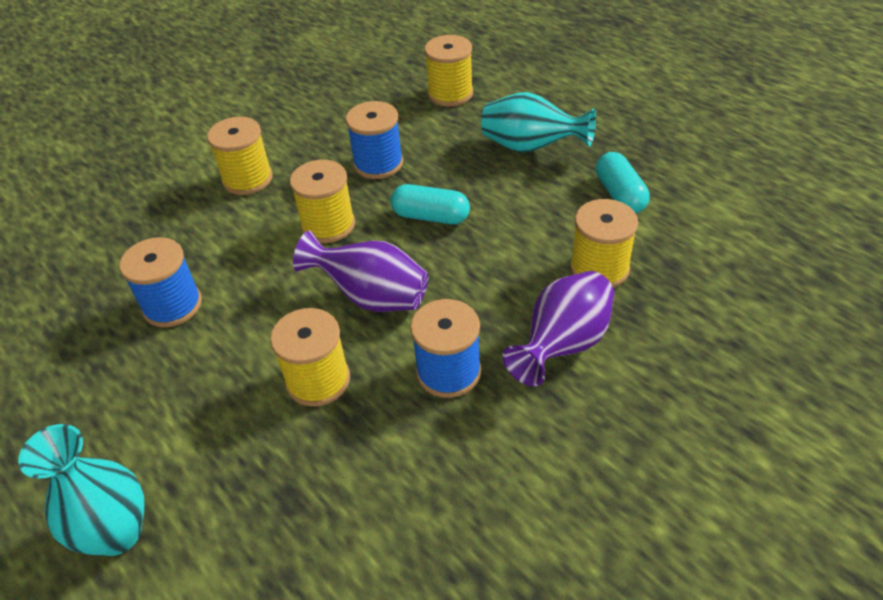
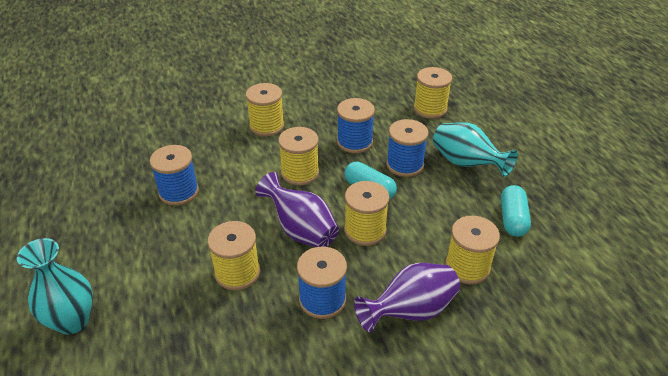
camera: 20 degrees right, 5 degrees down
(453, 268) = (365, 230): none -> yellow spool
(457, 172) = (405, 164): none -> blue spool

